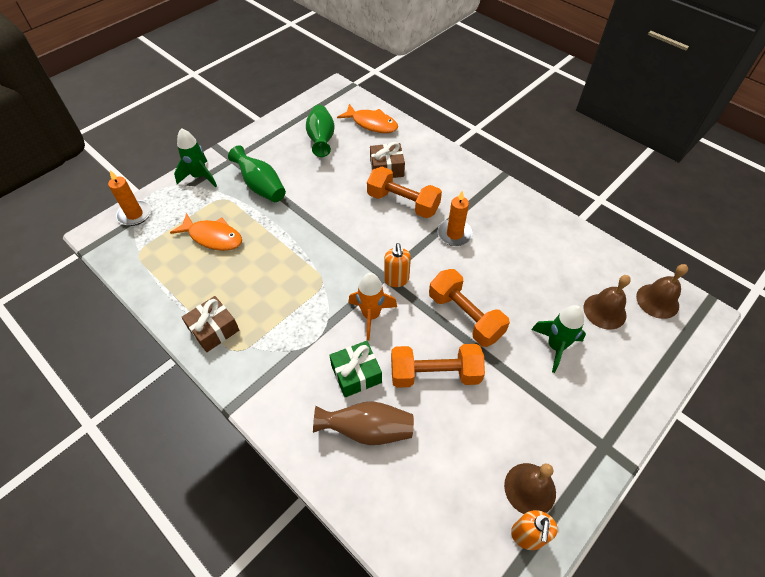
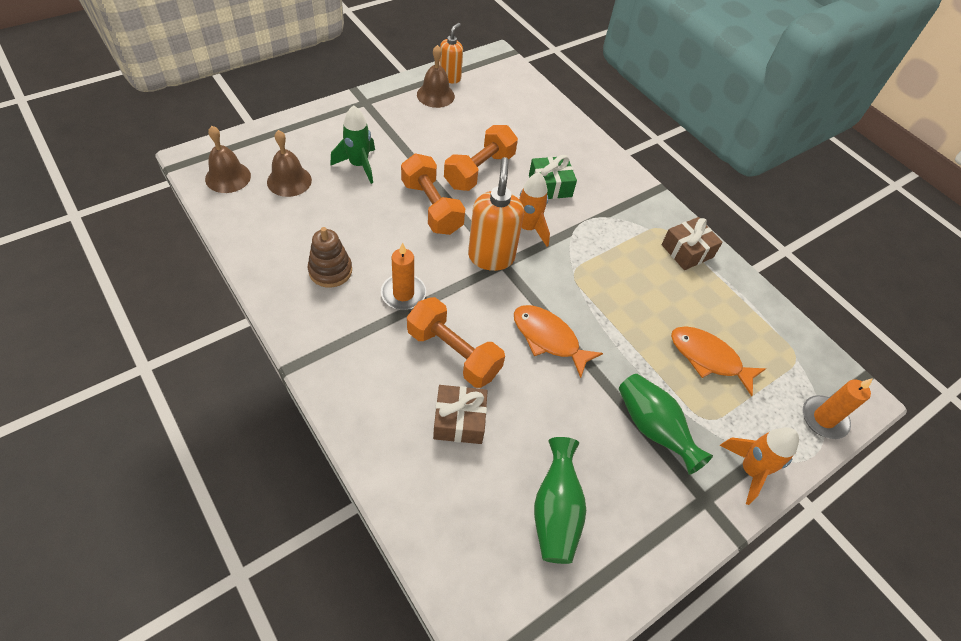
camera: 175 degrees left, 0 degrees up
(199, 177) = (750, 470): green rocket -> orange rocket
(367, 430) = (547, 149): brown vase -> none
(371, 124) = (459, 533): orange fish -> orange fish (549, 339)
(396, 280) = (491, 256): orange soap dispenser -> orange soap dispenser, size x1.64
(435, 374) = (479, 171): orange dumbbell -> orange dumbbell turned 60 degrees counterclockwise
(517, 239) = (330, 271): none -> brown stacking toy

